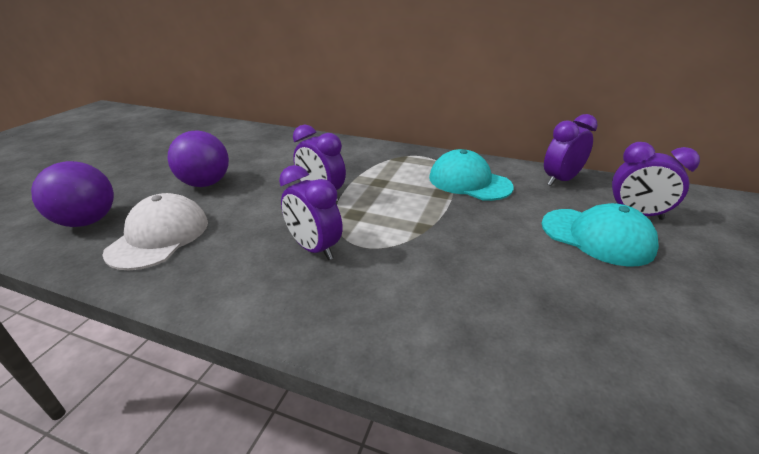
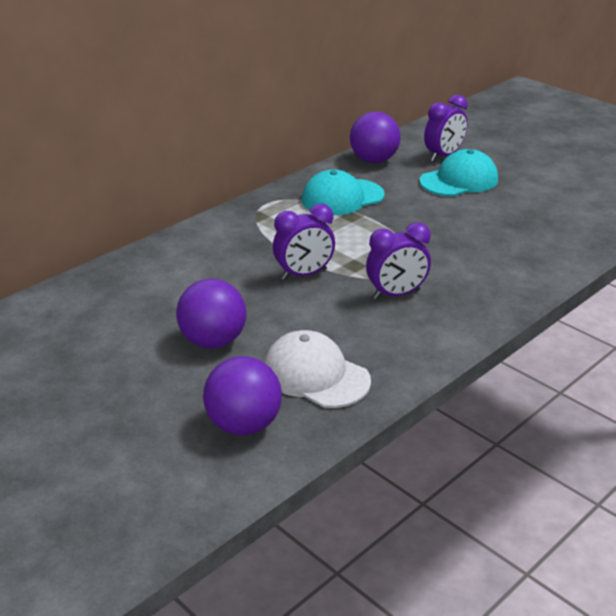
camera: 65 degrees left, 0 degrees up
(560, 180) = (374, 160): purple clock -> purple ball

